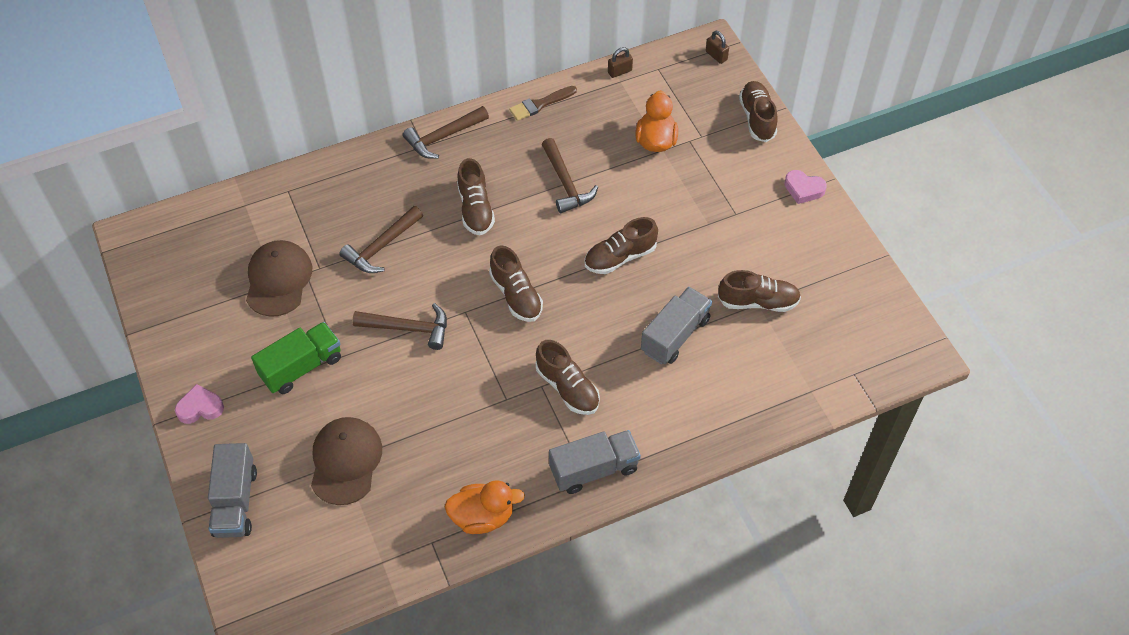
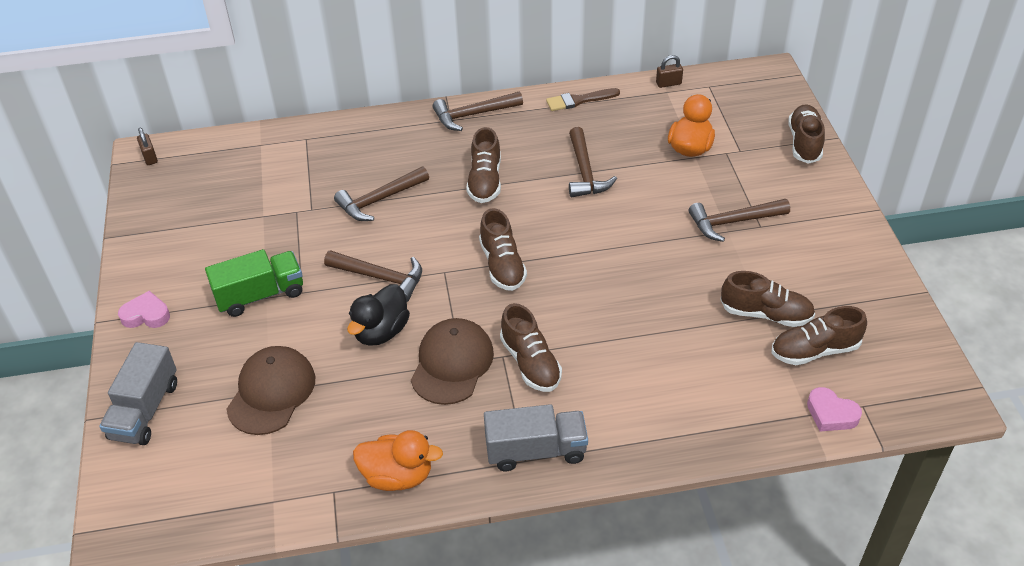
camera: 15 degrees right, 10 degrees down
(278, 280) = (267, 213): brown cap -> brown cap (452, 364)
(426, 383) = (381, 331): none -> black duck
(620, 257) = (623, 247): brown shoe -> brown shoe (814, 350)
(675, 335) = (663, 331): grey truck -> none
(711, 213) = (733, 222): none -> brown hammer
(716, 56) = (773, 83): brown padlock -> brown padlock (150, 157)
(803, 189) = (841, 214): pink heart -> pink heart (831, 414)

